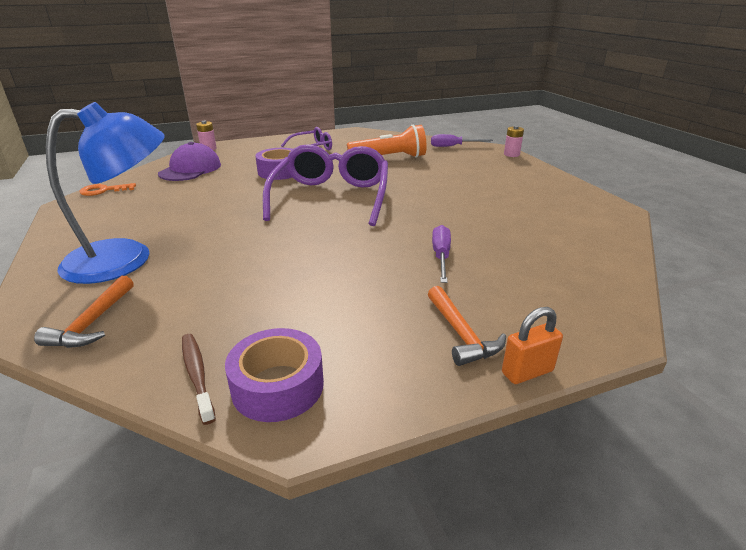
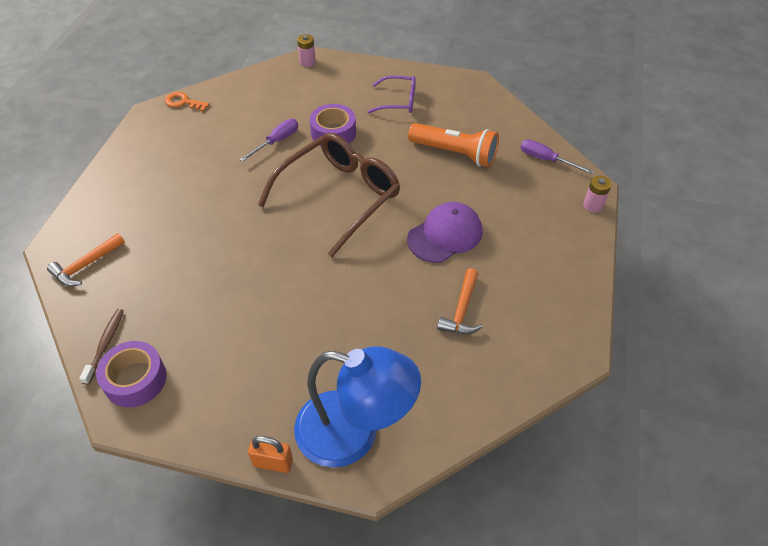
camera: 35 degrees right, 20 degrees up
(126, 259) = (142, 206): blue lamp -> blue lamp (354, 433)
(190, 169) = (266, 95): purple cap -> purple cap (445, 235)
(331, 197) = (339, 197): purple glasses -> brown glasses
(441, 256) = (343, 323): purple screwdriver -> purple screwdriver (276, 141)
(461, 334) = (270, 407): orange hammer -> orange hammer (462, 310)

